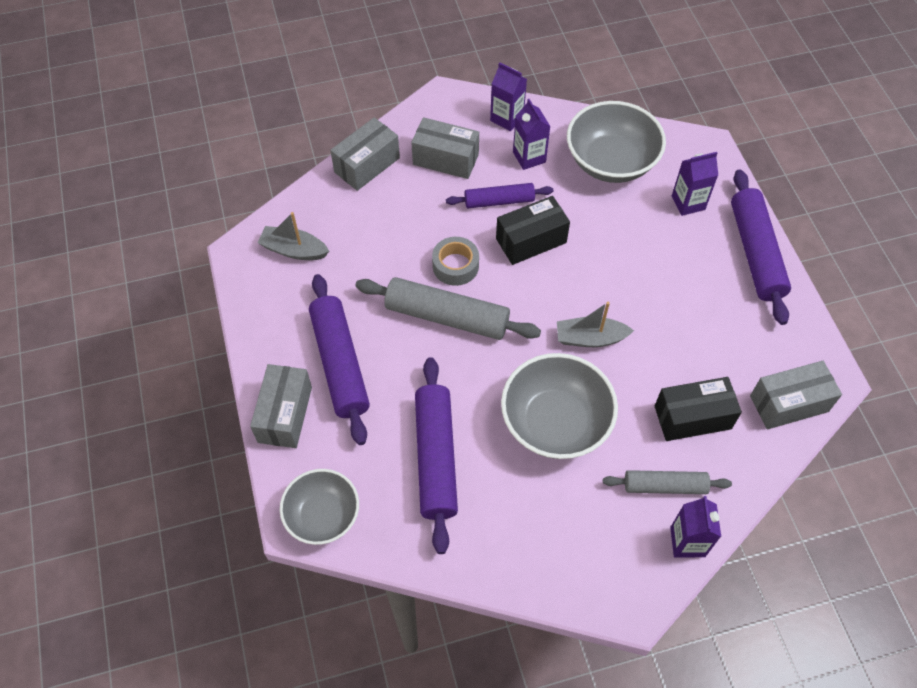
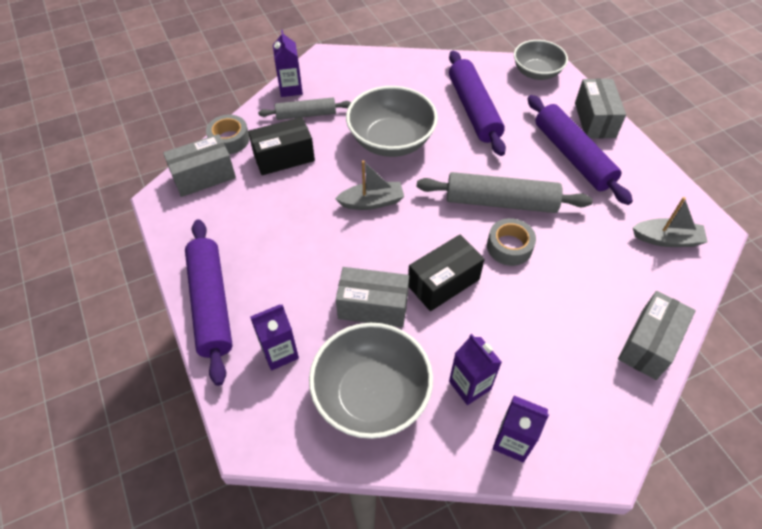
camera: 170 degrees right, 5 degrees down
(445, 159) = (565, 366): grey box -> grey box (373, 307)
(499, 201) = (488, 322): purple rolling pin -> none
(765, 457) = (229, 140): none -> grey tape

